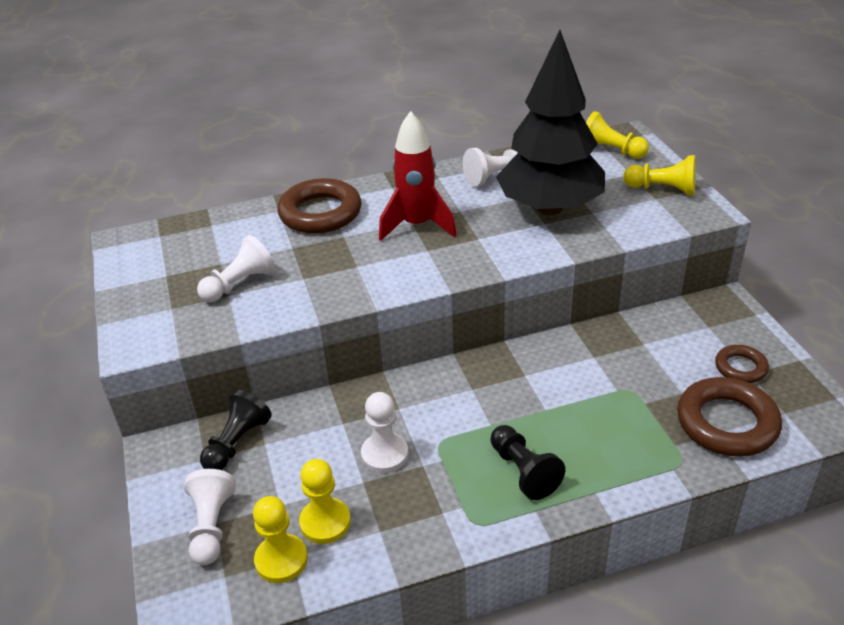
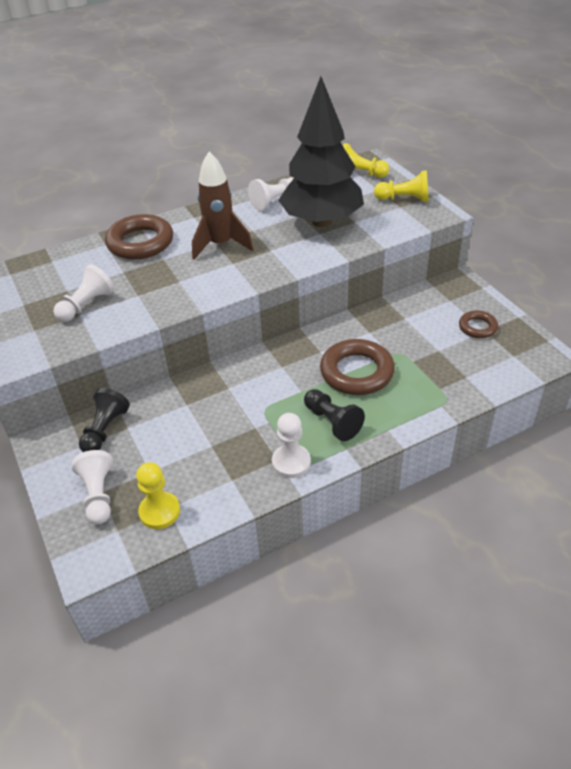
camera: 10 degrees left, 5 degrees up
(325, 522) = (188, 479): yellow pawn -> none
(384, 454) = (224, 423): white pawn -> white pawn (291, 462)
(417, 225) = (220, 245): red rocket -> brown rocket
(727, 423) = (474, 368): brown ring -> brown ring (356, 372)

